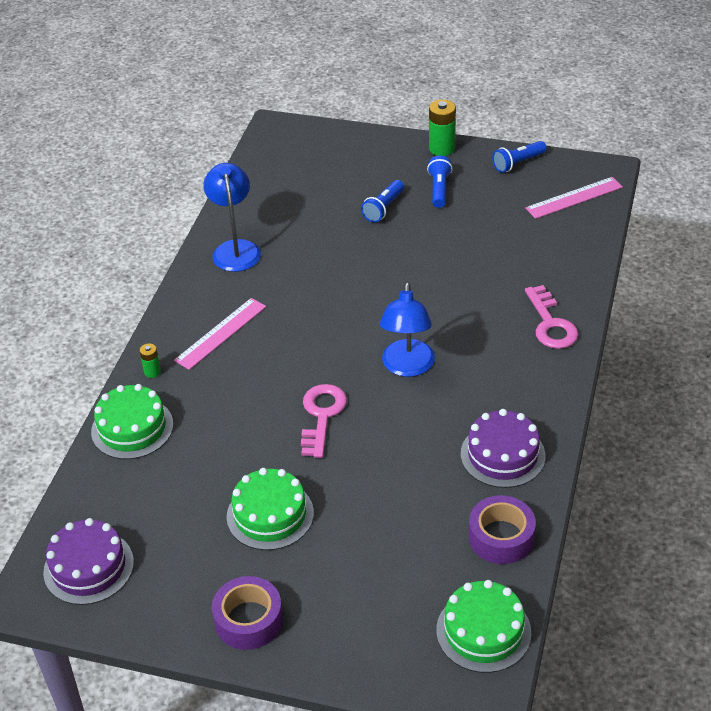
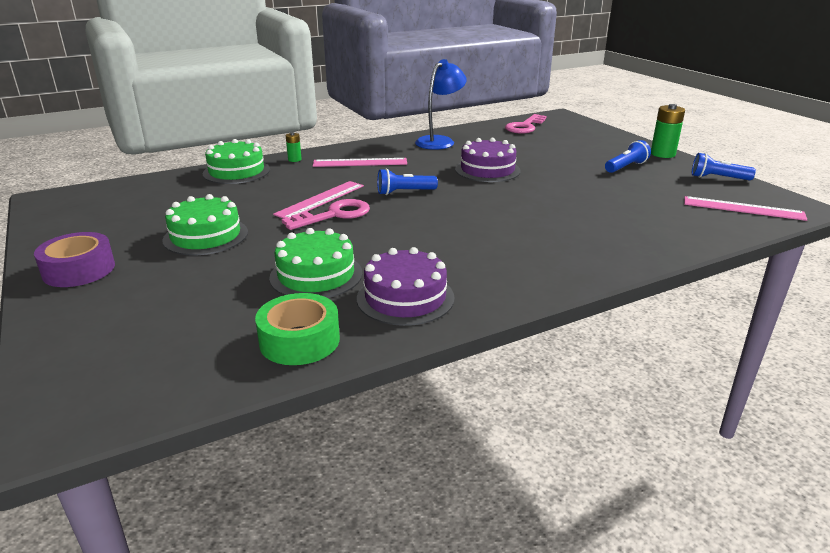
camera: 45 degrees right, 15 degrees down
(88, 567) = (90, 203): purple cake -> purple cake (487, 170)
(278, 407) = (320, 200): none -> pink ruler
(383, 208) = (567, 160): blue flashlight -> blue flashlight (404, 192)
(407, 367) = (435, 223): blue lamp -> none
(483, 631) = (156, 385): green cake -> green cake (316, 275)
(501, 537) = (299, 340): purple tape -> green tape
(550, 324) = (594, 255): pink key -> pink key (525, 127)

